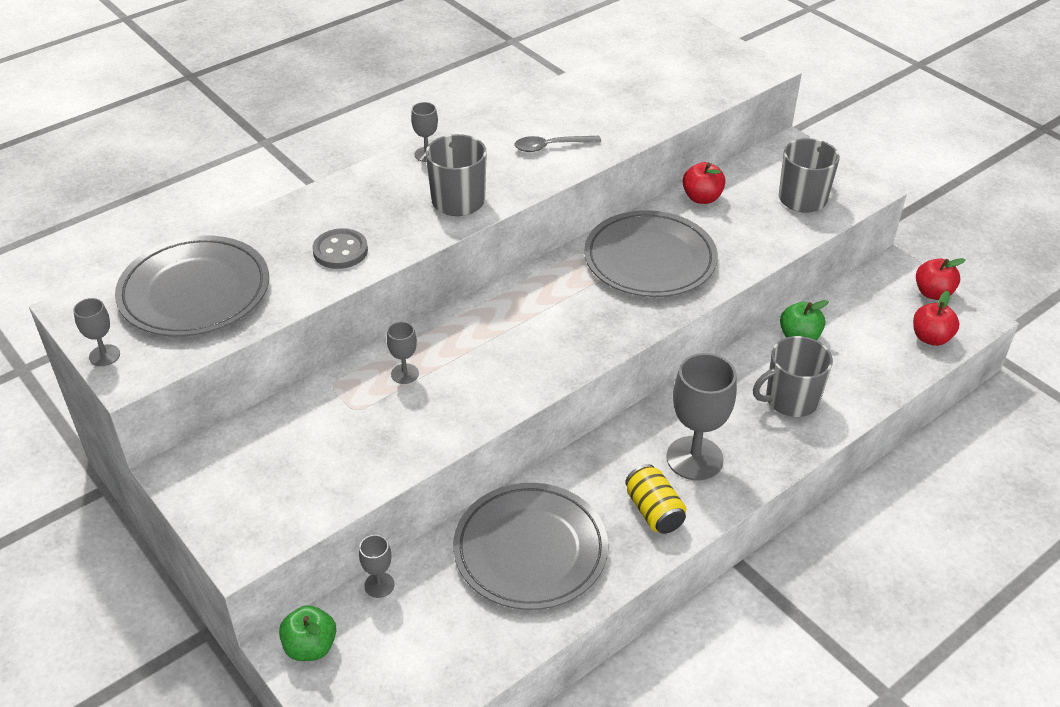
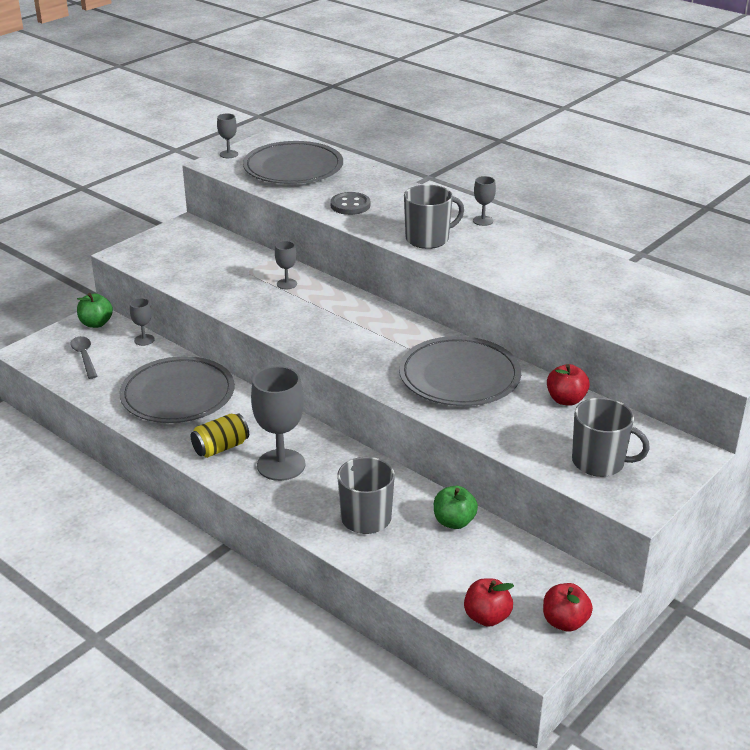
camera: 80 degrees right, 10 degrees down
(550, 147) = (522, 269): grey spoon -> grey spoon (84, 357)

